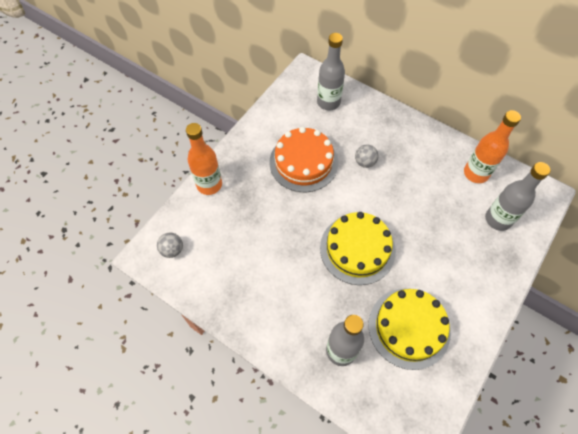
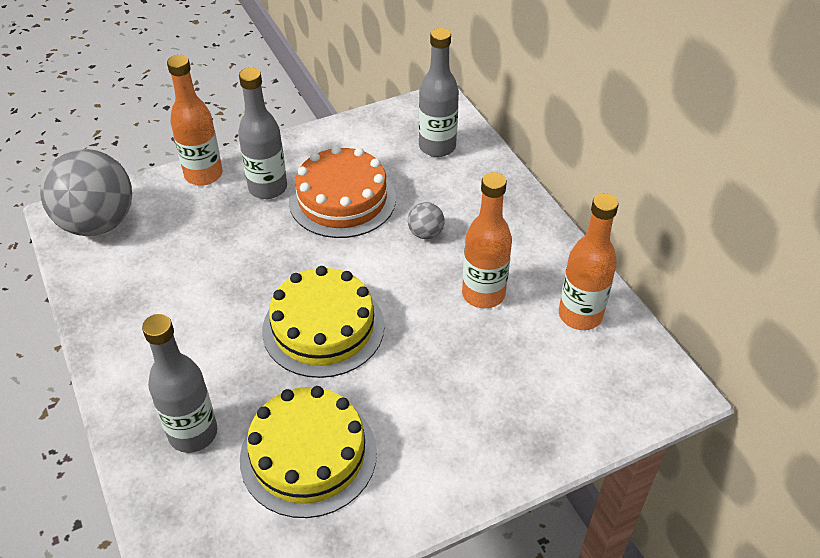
camera: 30 degrees right, 15 degrees down
(172, 250) = (98, 223): grey ball -> grey ball, size x2.32
(421, 185) = (483, 294): none -> orange bottle
(498, 219) = (563, 387): grey bottle -> grey bottle (268, 188)

